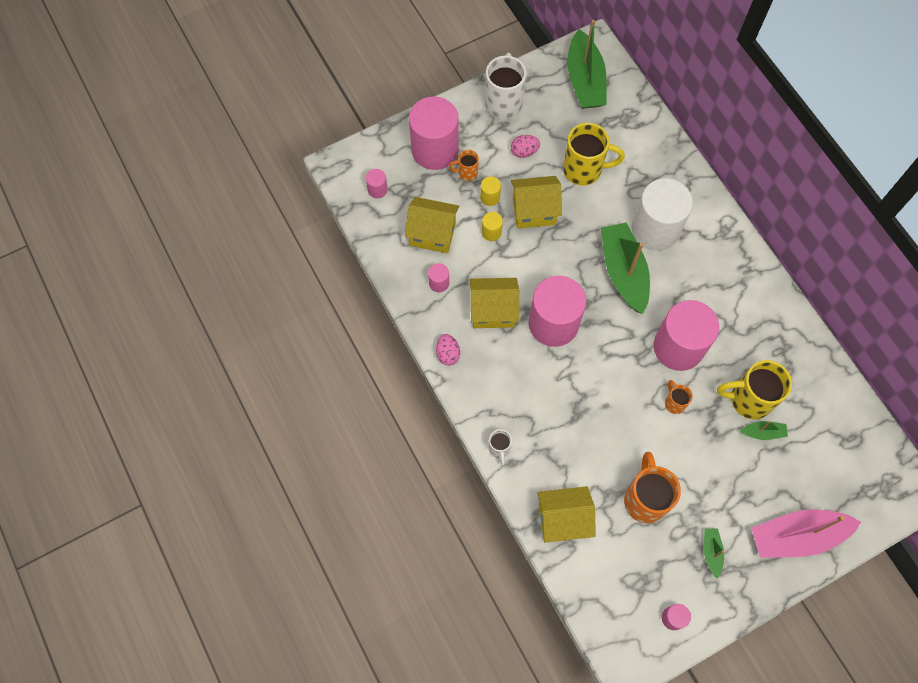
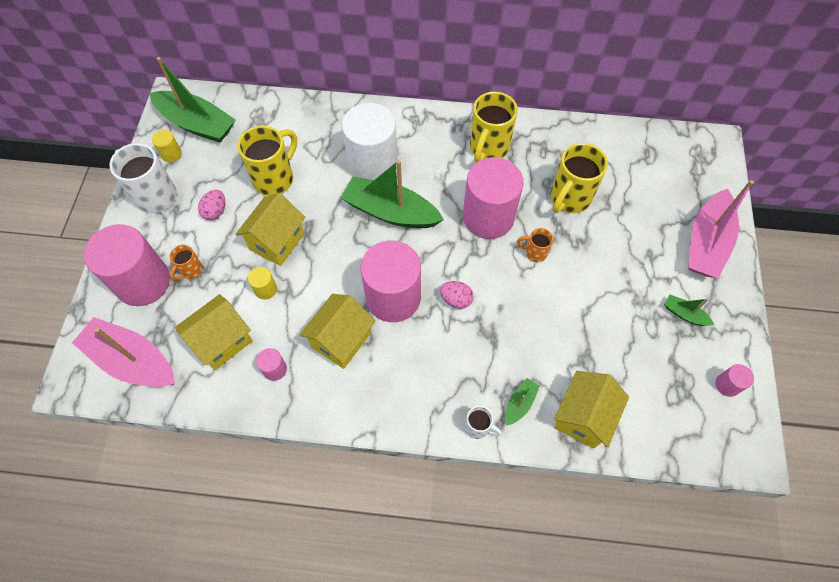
camera: 55 degrees left, 5 degrees down
(377, 189) = (132, 360): pink cylinder -> pink boat
(447, 354) = (350, 410): pink egg -> pink egg (456, 300)
(490, 197) = (231, 267): yellow cylinder -> yellow cylinder (171, 154)
(645, 499) = (606, 334): orange mug -> none
(744, 306) = (488, 148): none -> yellow mug
(762, 432) = (603, 208): green boat -> green boat (519, 404)

